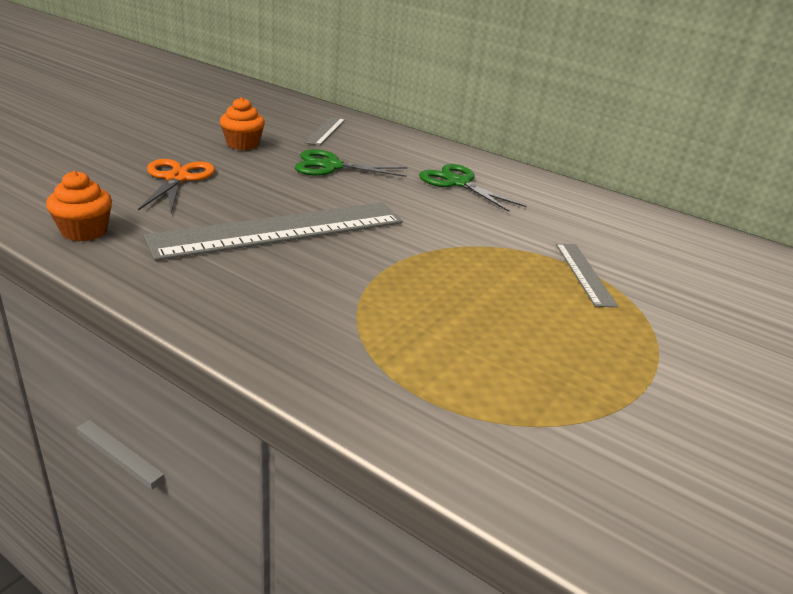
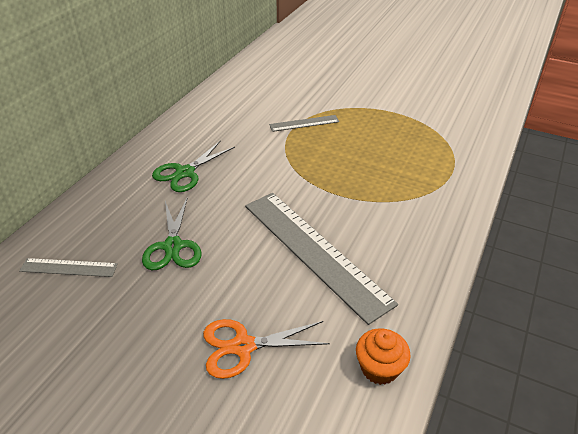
camera: 95 degrees left, 10 degrees up
(243, 144) = (130, 323): orange cupcake -> none

